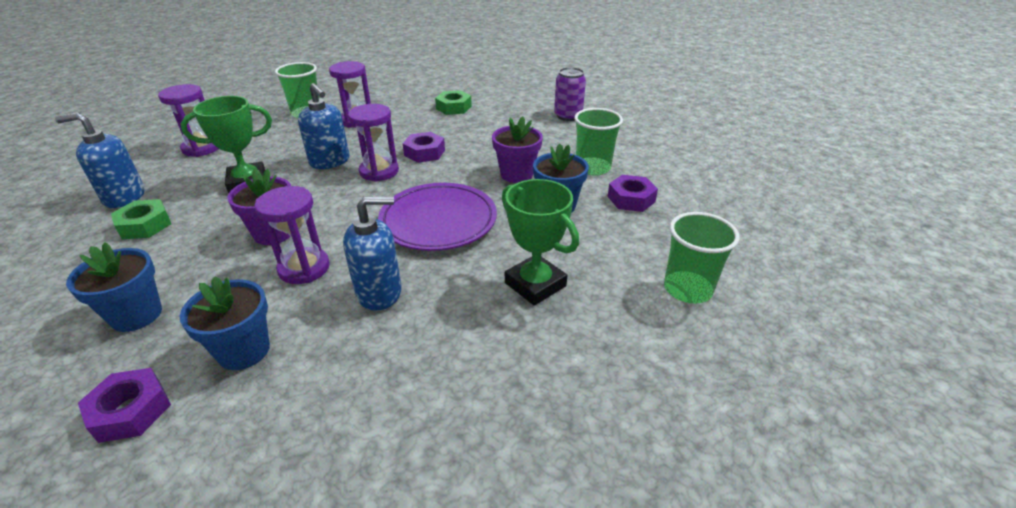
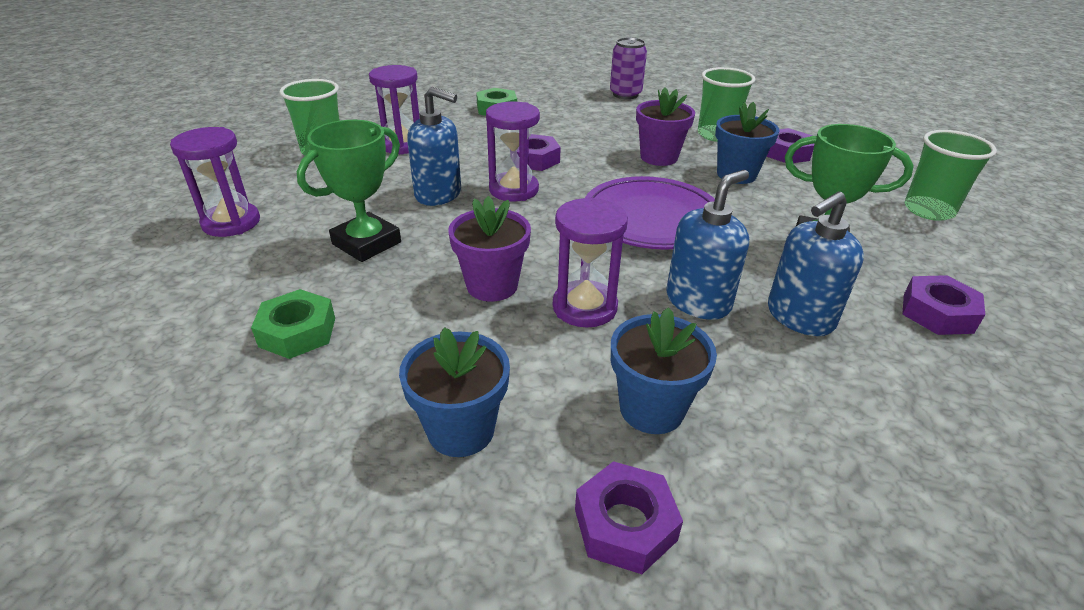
camera: 30 degrees left, 0 degrees up
(124, 197) = (205, 310): blue soap dispenser -> blue soap dispenser (799, 317)
(547, 376) = (937, 313): none -> purple nut

